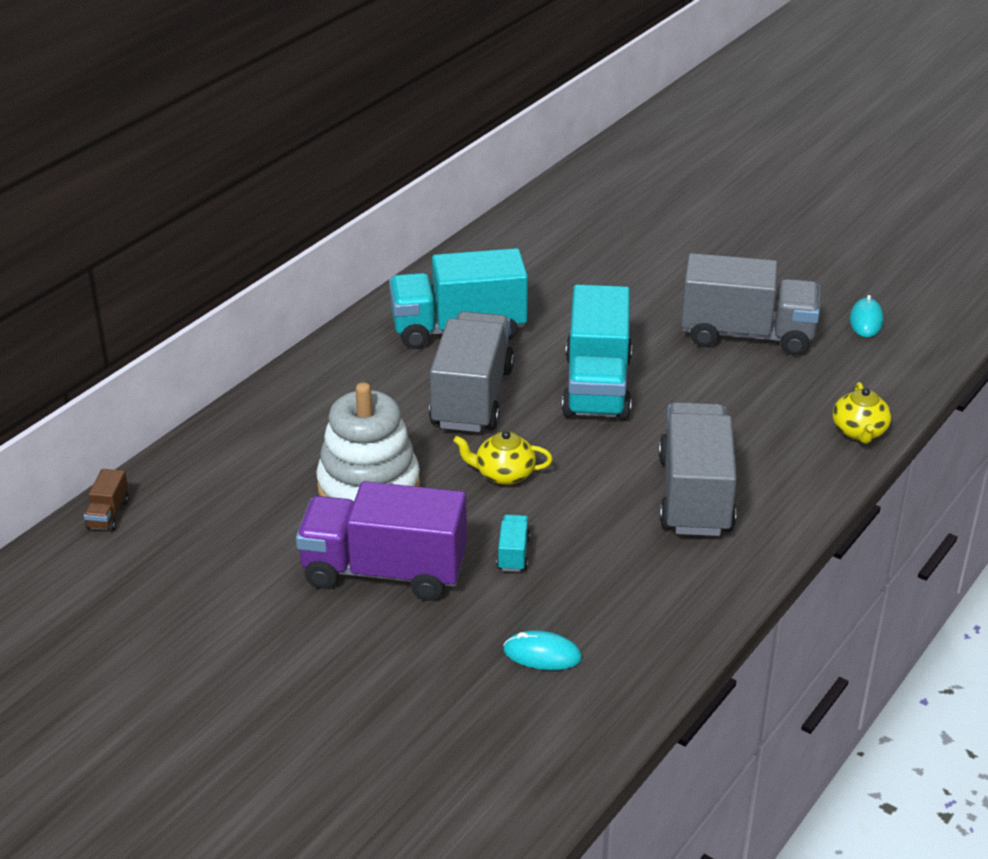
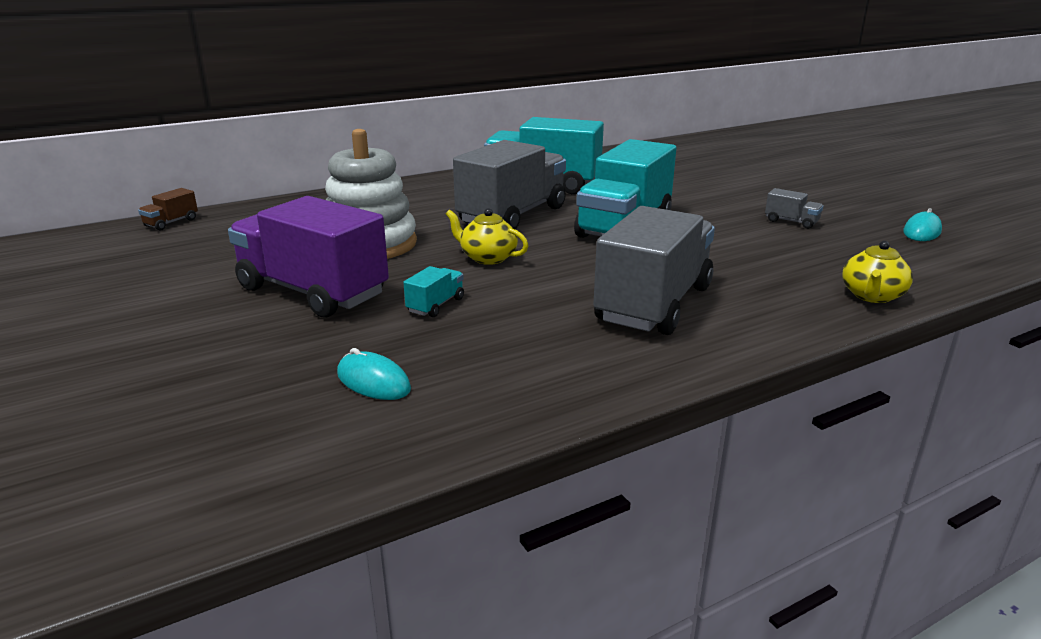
camera: 25 degrees right, 10 degrees down
(747, 335) = (791, 222): grey truck -> grey truck, size x0.40

